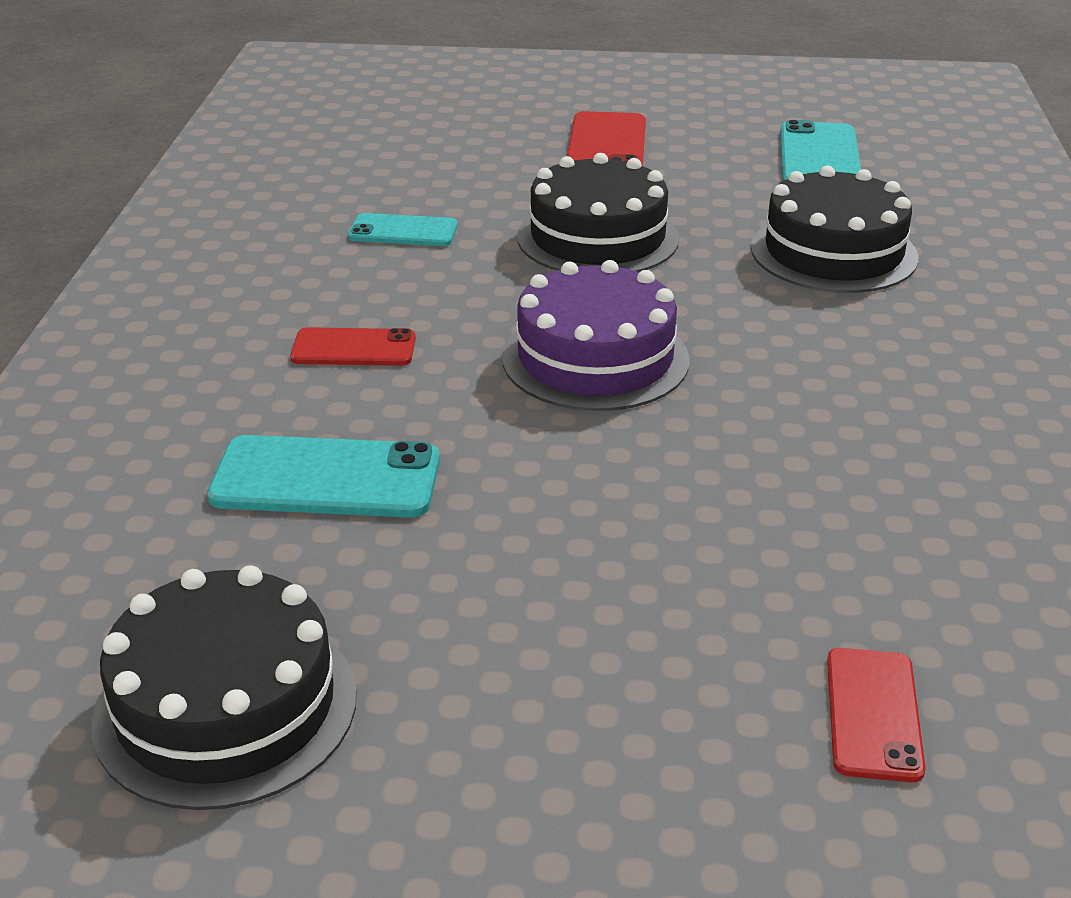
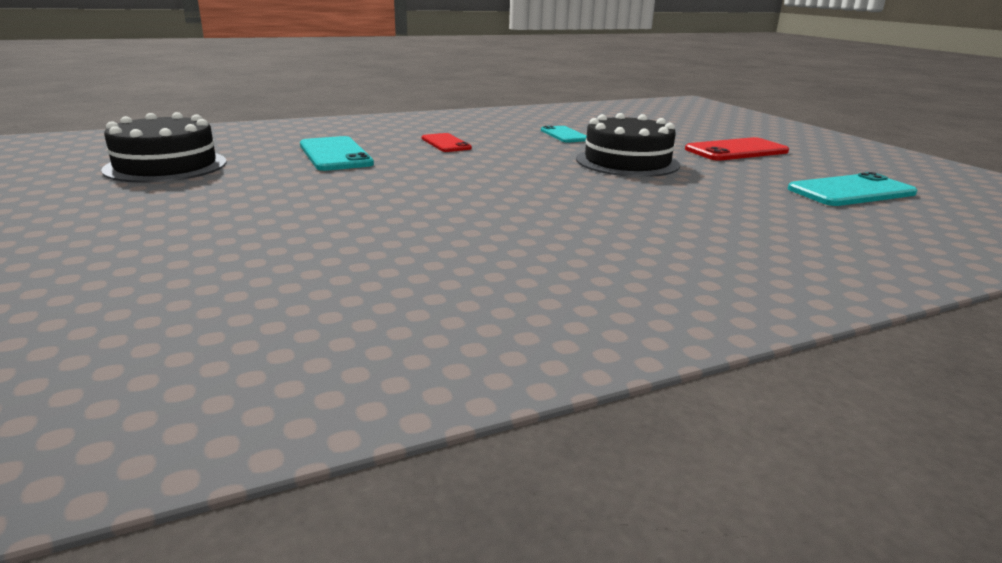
camera: 60 degrees right, 10 degrees down
(595, 358) = (497, 177): purple cake -> none
(833, 252) = (723, 208): black cake -> none
(873, 714) = (194, 272): red phone -> none

